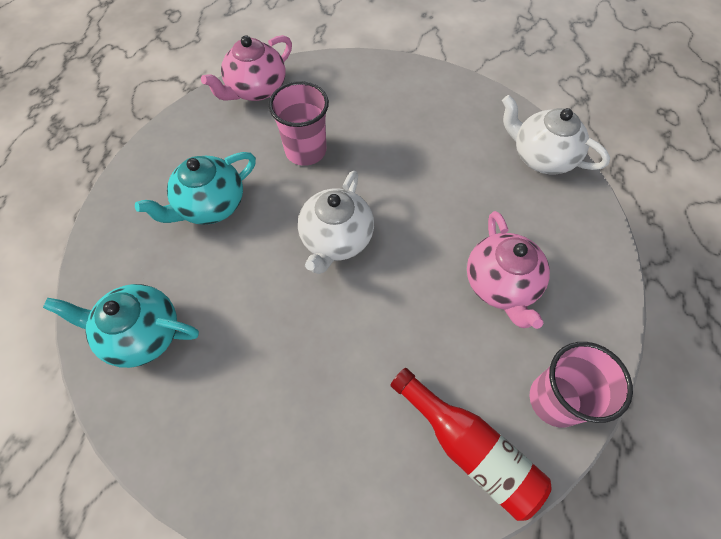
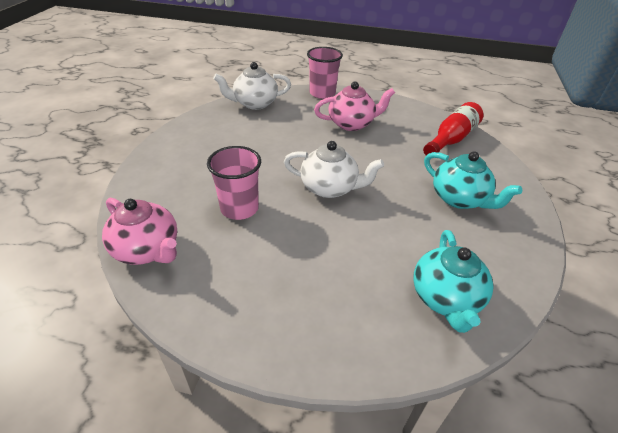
camera: 95 degrees left, 20 degrees down
(210, 205) = (303, 268): turquoise teapot -> turquoise teapot (459, 199)
(541, 156) = (255, 103): white teapot -> white teapot turned 45 degrees clockwise
(555, 400) = (414, 113): pink cup -> pink cup (322, 93)

